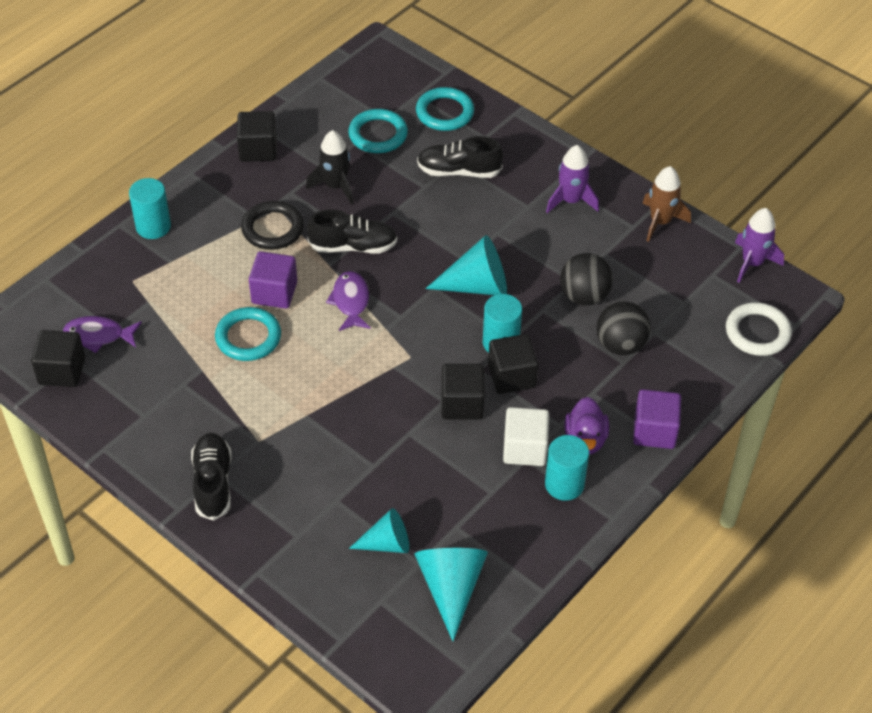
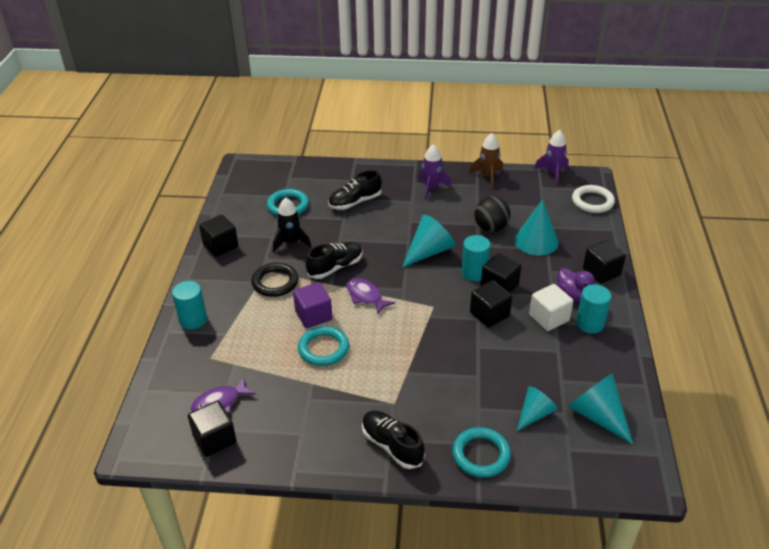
camera: 35 degrees left, 10 degrees down
(444, 112) = (315, 178): turquoise ring -> turquoise ring (481, 455)
(620, 345) = (536, 241): black ball -> turquoise cone
(654, 431) = (601, 272): purple cube -> black cube

